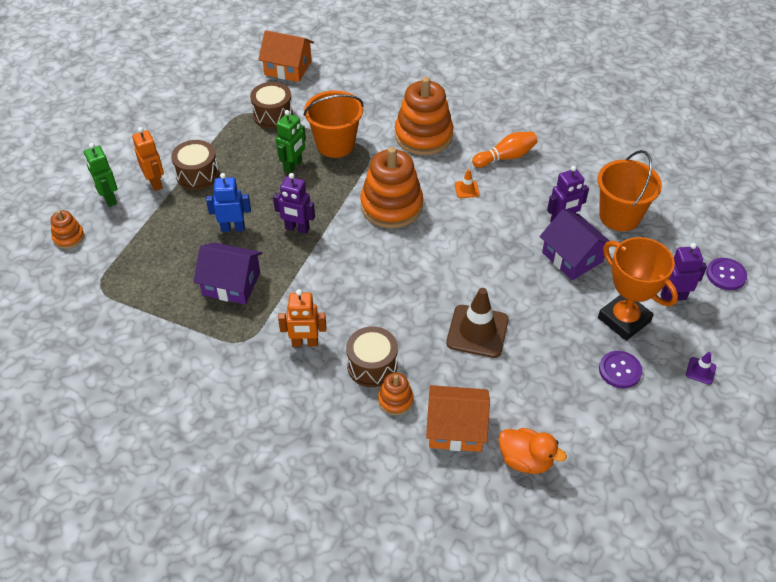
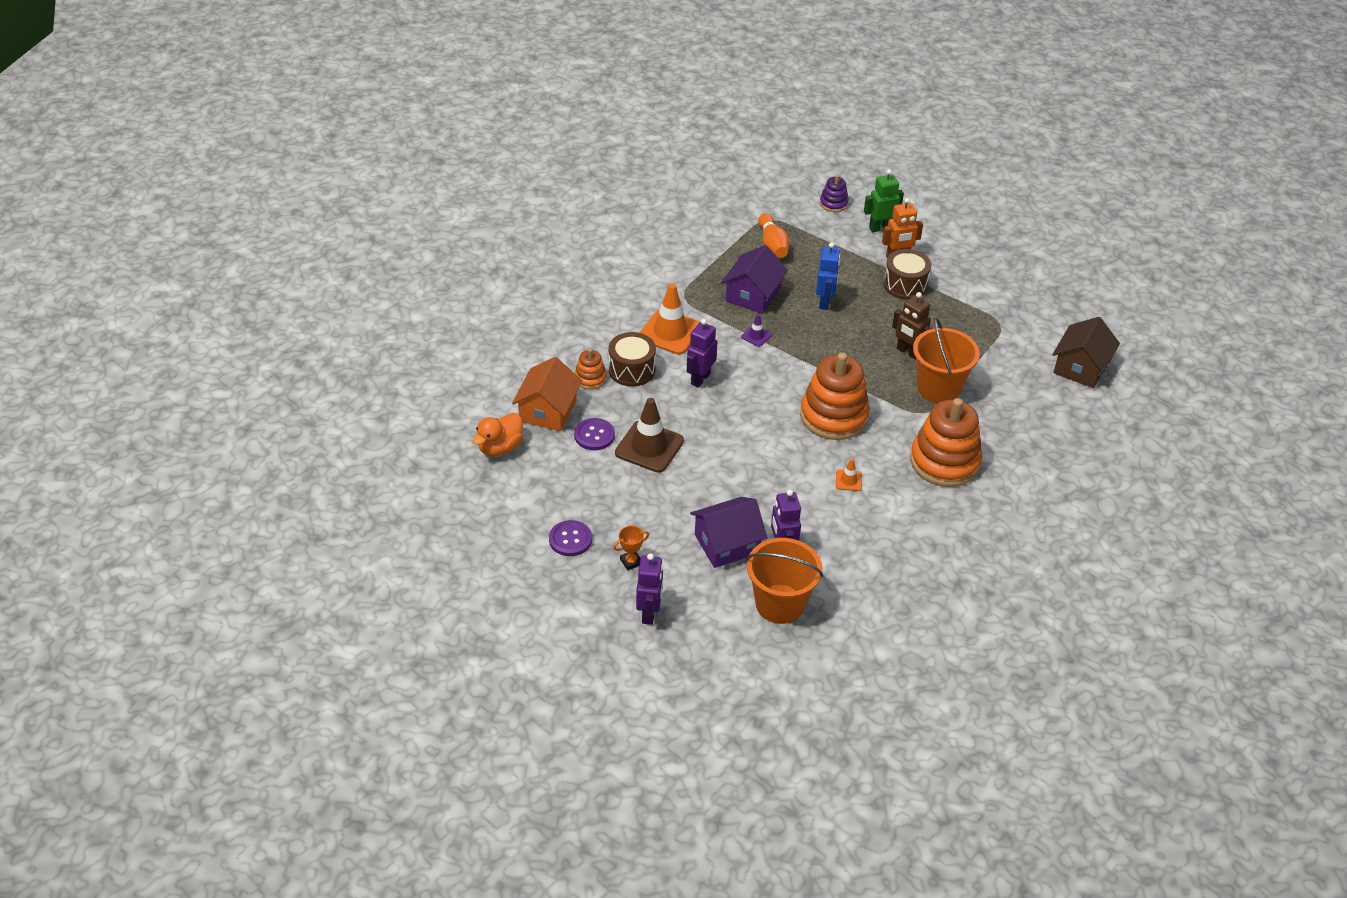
camera: 100 degrees right, 5 degrees down
(69, 237) = (833, 203): orange stacking toy -> purple stacking toy
(273, 115) = (994, 346): brown drum -> none
(288, 68) = (1080, 367): orange house -> brown house
(293, 166) = (908, 352): green robot -> brown robot
(297, 228) = (814, 344): purple robot -> purple robot (700, 379)
(305, 343) = (670, 332): orange robot -> orange traffic cone
(506, 157) = (897, 526): orange bowling pin -> orange bowling pin (772, 245)
(624, 319) = (631, 562): orange trophy -> orange trophy, size x0.41
(700, 371) = (549, 603): purple traffic cone -> purple traffic cone (756, 336)
(726, 275) = (667, 673): purple button -> purple button (594, 435)

